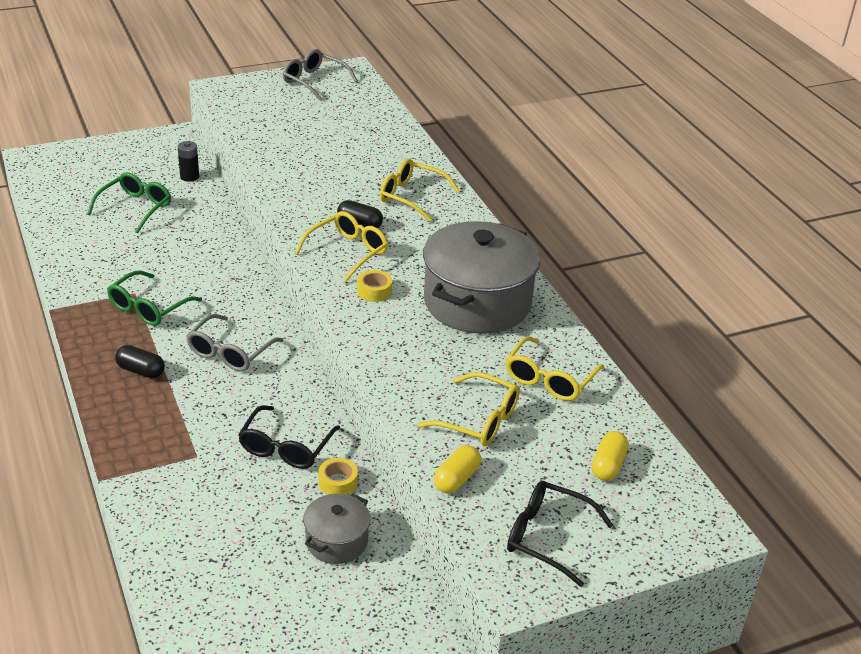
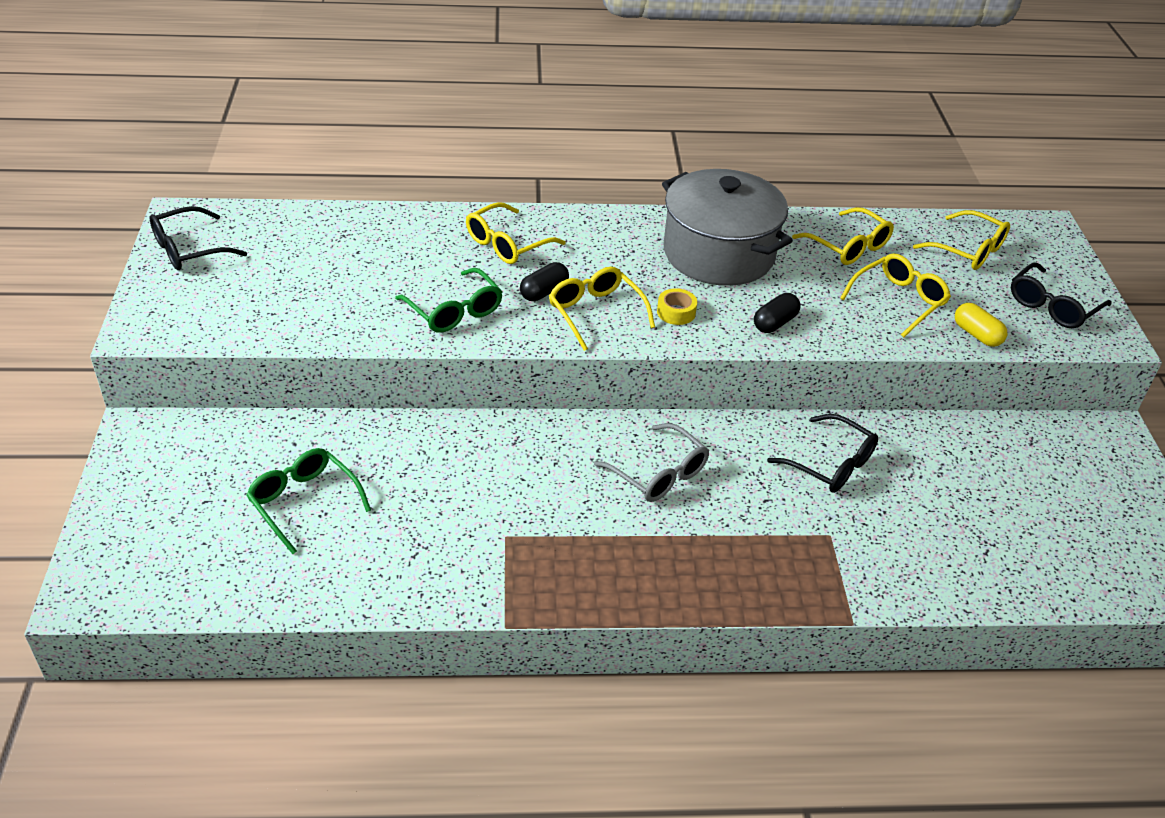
camera: 70 degrees left, 5 degrees up
(141, 371) = (668, 556): black capsule -> black capsule (775, 323)
(148, 308) = (543, 528): green glasses -> green glasses (454, 311)
(189, 177) = (258, 436): black battery -> none
(314, 81) = (188, 250): grey glasses -> black glasses
(336, 541) = (969, 459): grey pot -> none
(338, 482) = (889, 440): yellow tape -> none
(608, 465) = (968, 250): yellow capsule -> yellow glasses

